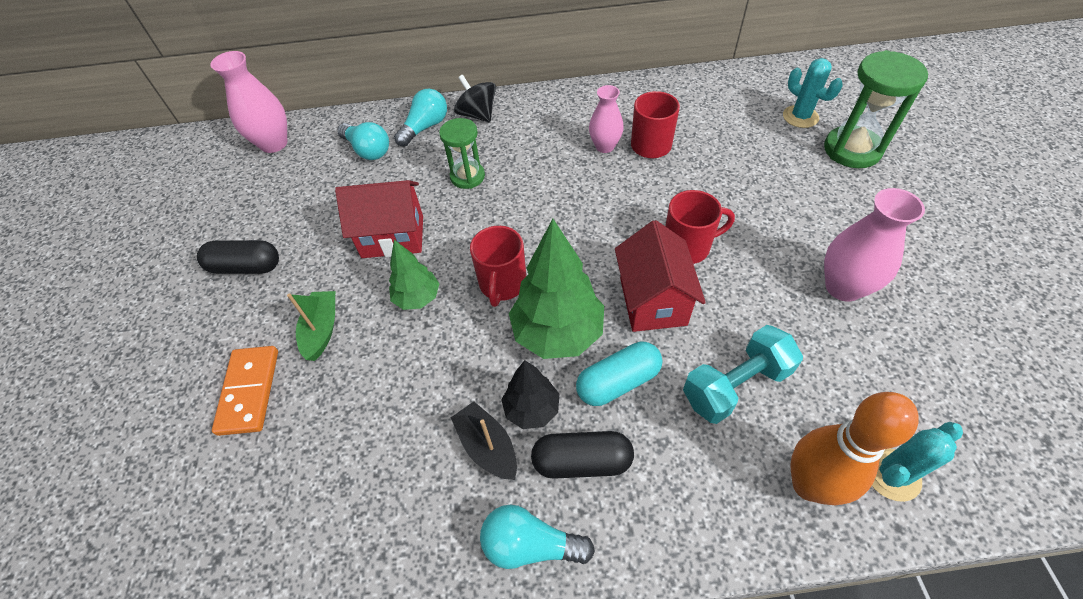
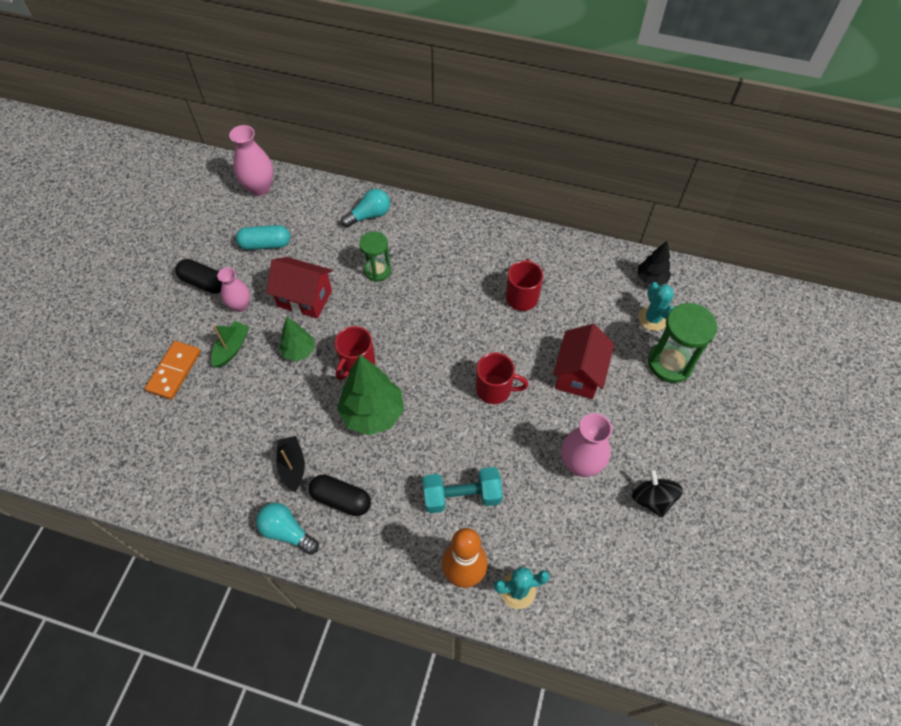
camera: 20 degrees right, 5 degrees up
(368, 150) = (320, 220): turquoise light bulb -> none
(477, 115) = (412, 219): black spinning top -> black spinning top (652, 499)
(532, 409) = (330, 455): black tree -> black tree (651, 279)
(605, 146) = (488, 285): pink vase -> pink vase (240, 305)
(618, 382) = (391, 461): turquoise capsule -> turquoise capsule (265, 244)
(652, 301) = (446, 418): red house -> red house (578, 374)

